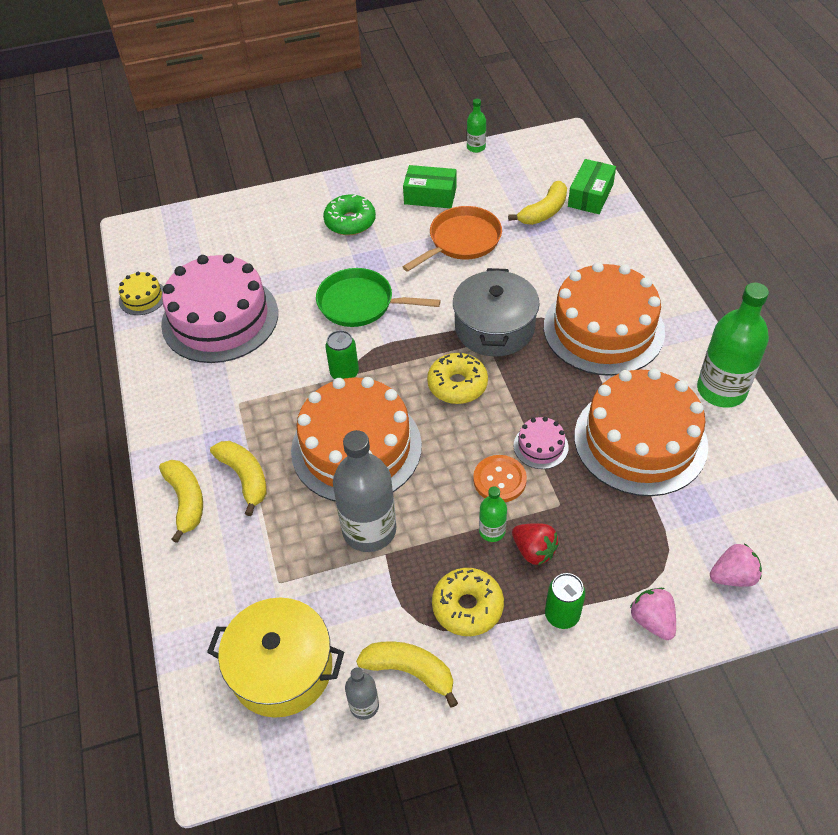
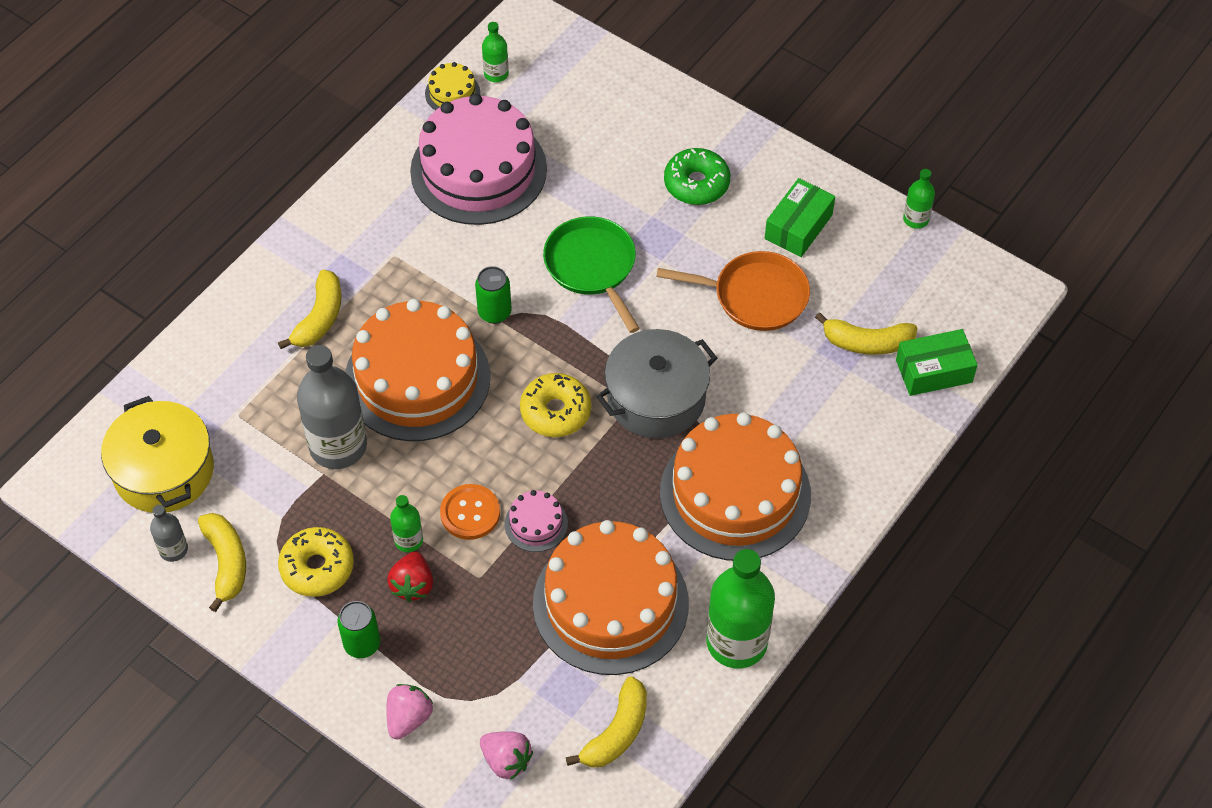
camera: 50 degrees right, 5 degrees up
(155, 268) = (496, 74): none -> green bottle
(186, 501) = (264, 293): yellow banana -> yellow banana (617, 732)
(430, 196) = (798, 226): green box -> green box turned 60 degrees clockwise

